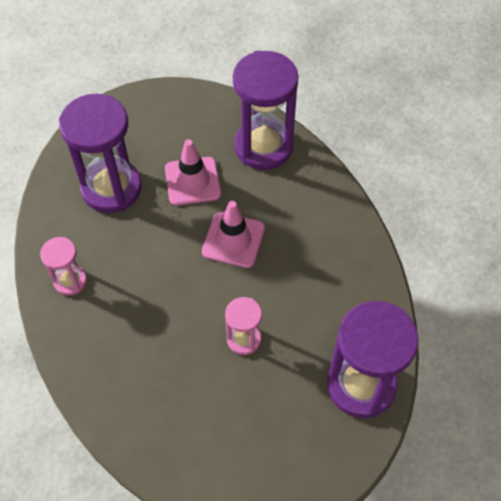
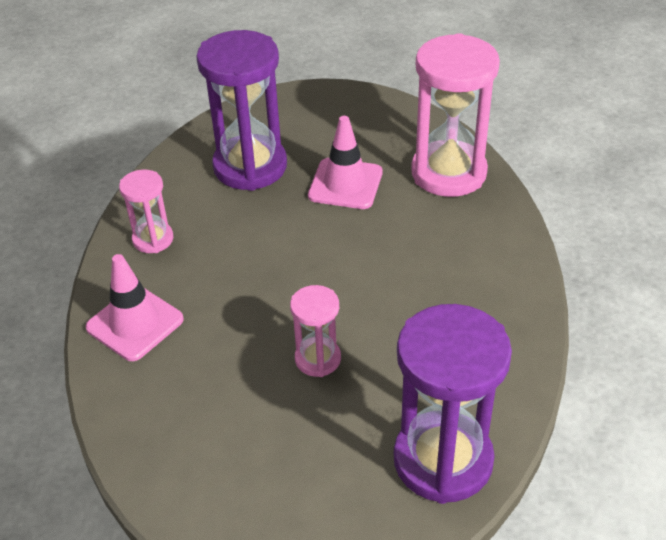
camera: 25 degrees right, 15 degrees down
(233, 240) = (361, 254): pink traffic cone -> pink traffic cone (135, 323)
(263, 147) = (448, 173): purple hourglass -> pink hourglass

